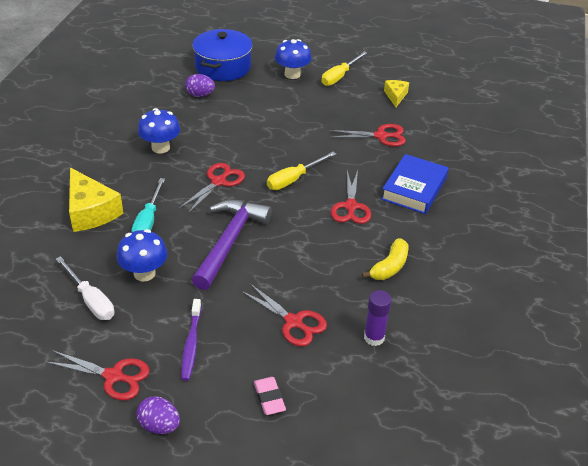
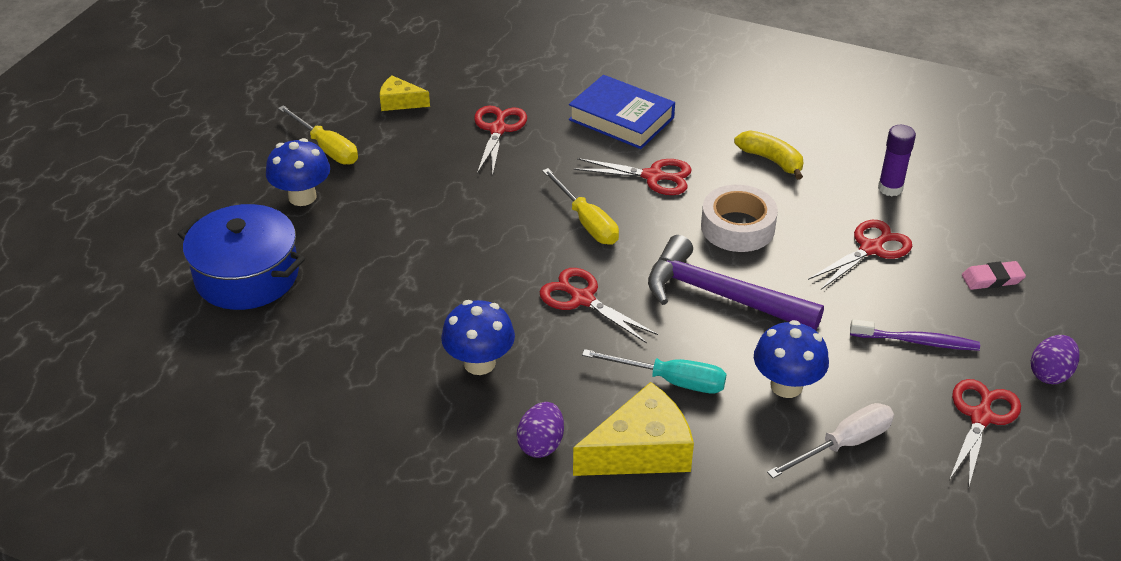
camera: 80 degrees left, 0 degrees up
(200, 95) = (331, 309): purple egg -> purple egg (541, 444)
(303, 249) = (737, 227): none -> white tape

